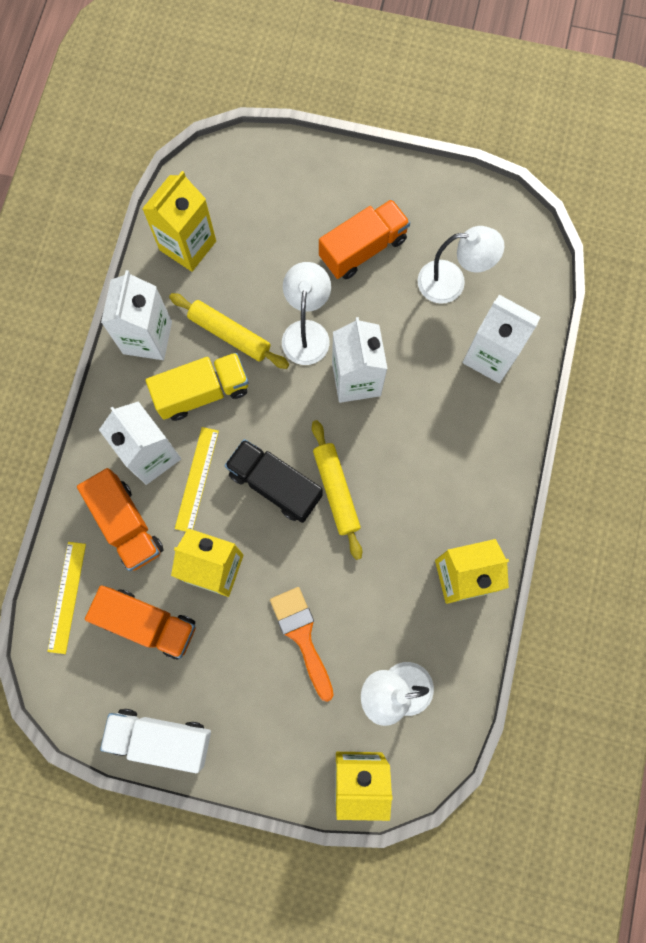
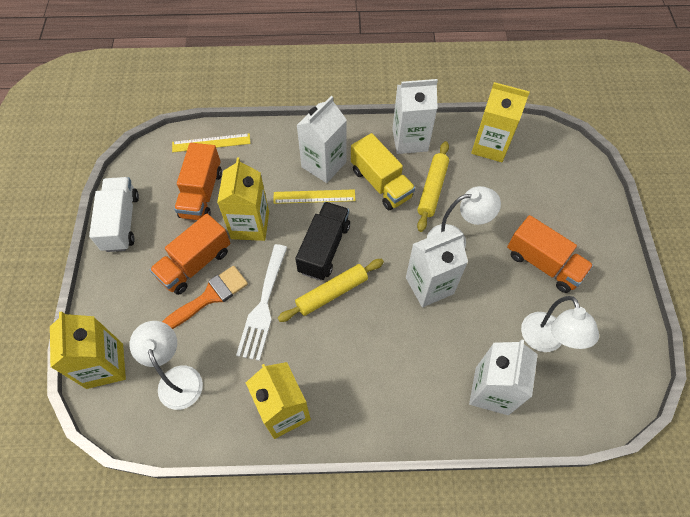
camera: 75 degrees right, 15 degrees down
(127, 524) = (269, 163): orange truck -> orange truck (195, 264)
(331, 574) = (263, 306): none -> white fork

